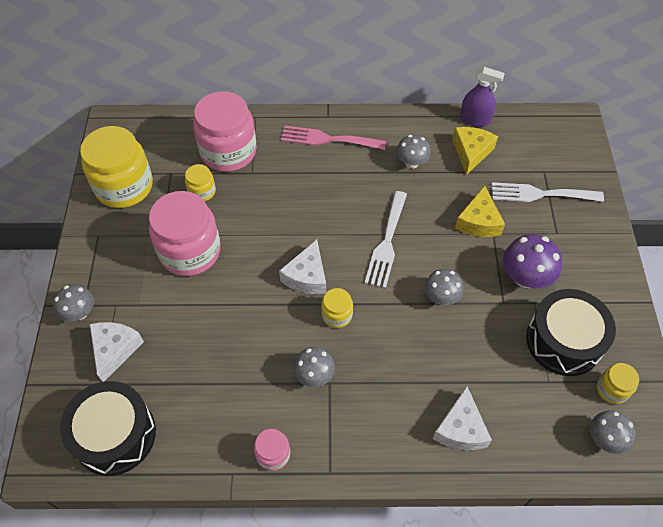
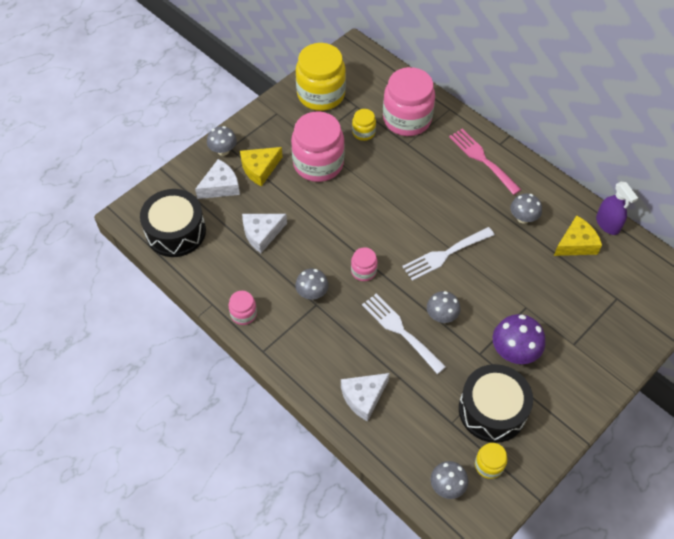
camera: 45 degrees right, 0 degrees up
(307, 276) = (371, 234): white cheese -> white cheese (262, 234)
(337, 315) = (363, 271): yellow jar -> pink jar
(478, 221) = (524, 292): yellow cheese -> yellow cheese (260, 169)
(540, 194) = (594, 311): white fork -> white fork (400, 330)

